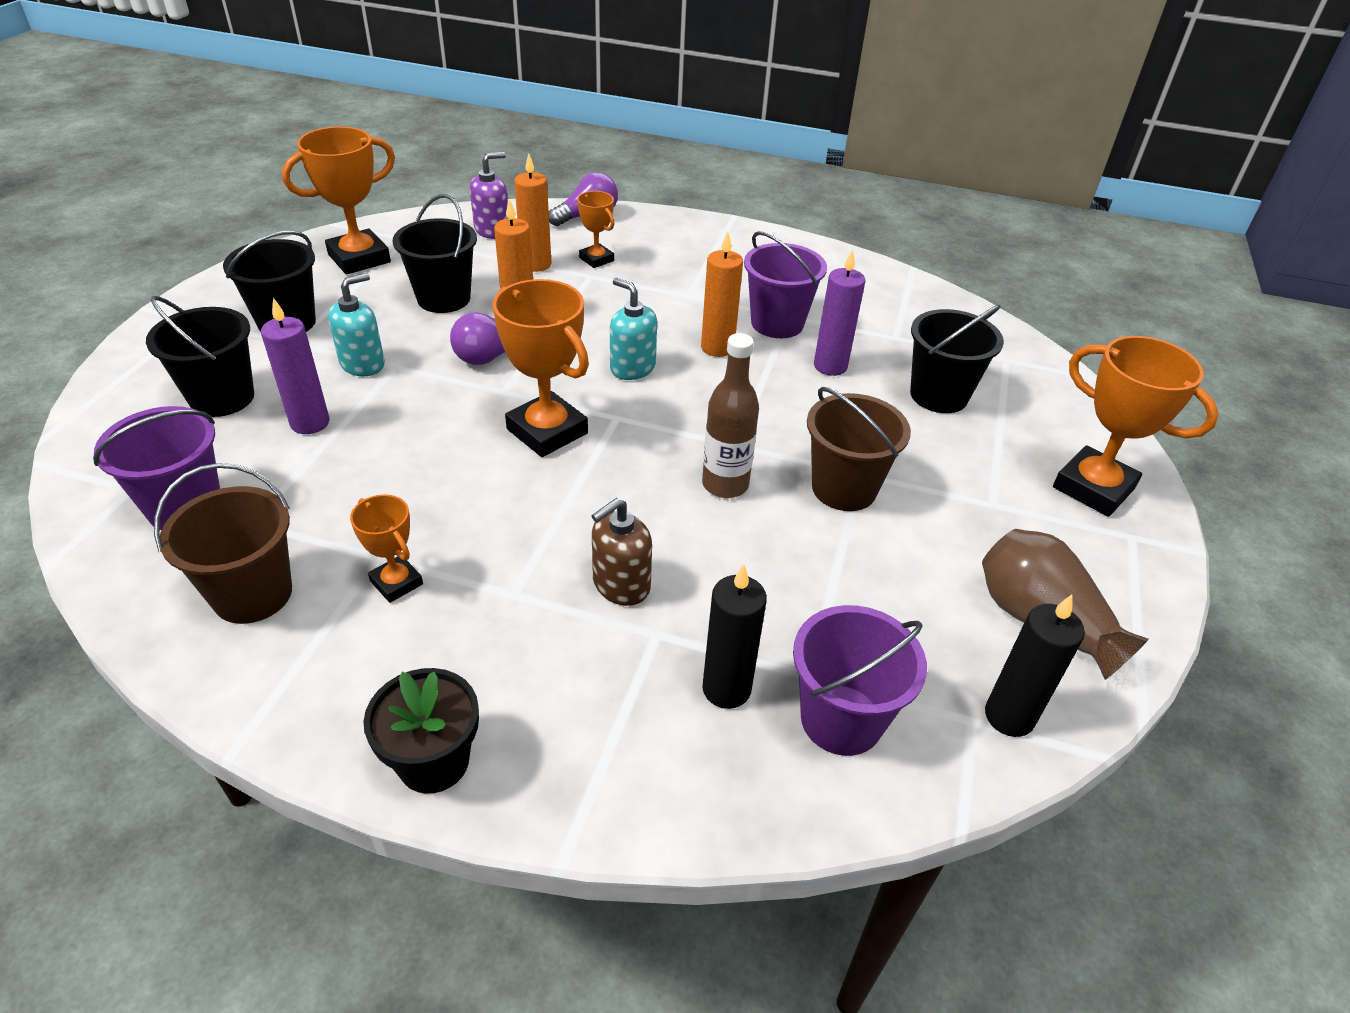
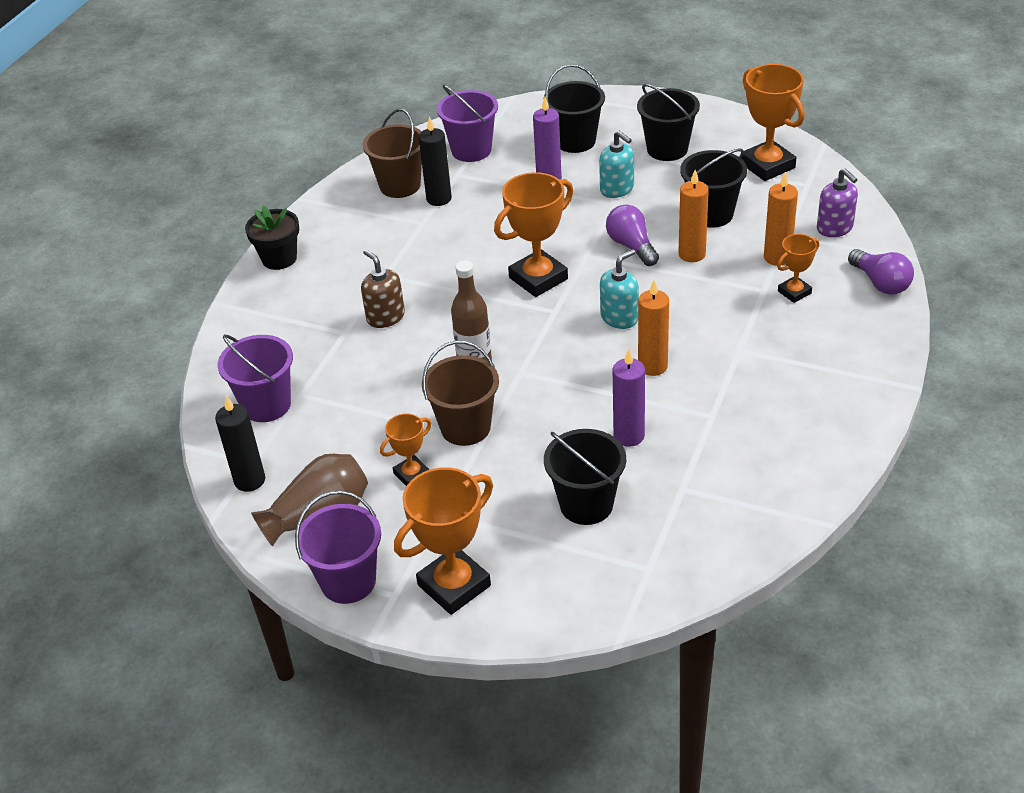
camera: 100 degrees right, 0 degrees up
(396, 582) = (401, 232): orange trophy -> orange trophy (412, 474)
(726, 689) = (298, 359): black candle -> black candle (439, 199)
(777, 323) = (697, 406): purple bucket -> purple bucket (348, 581)

